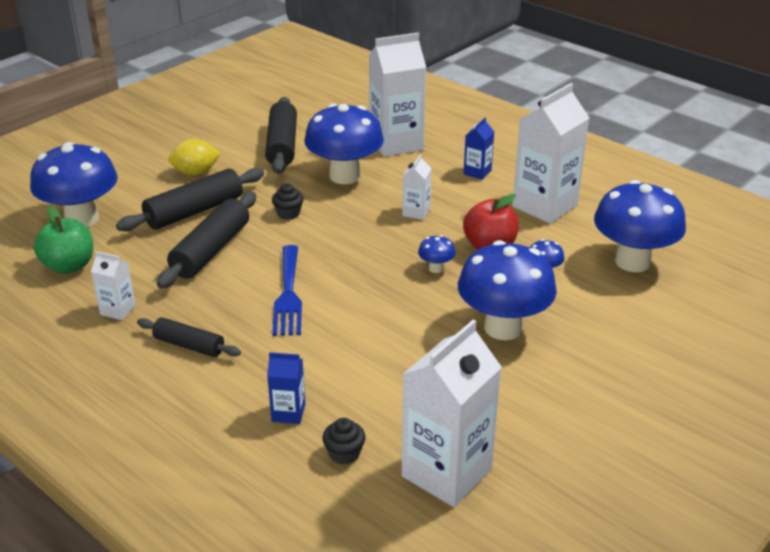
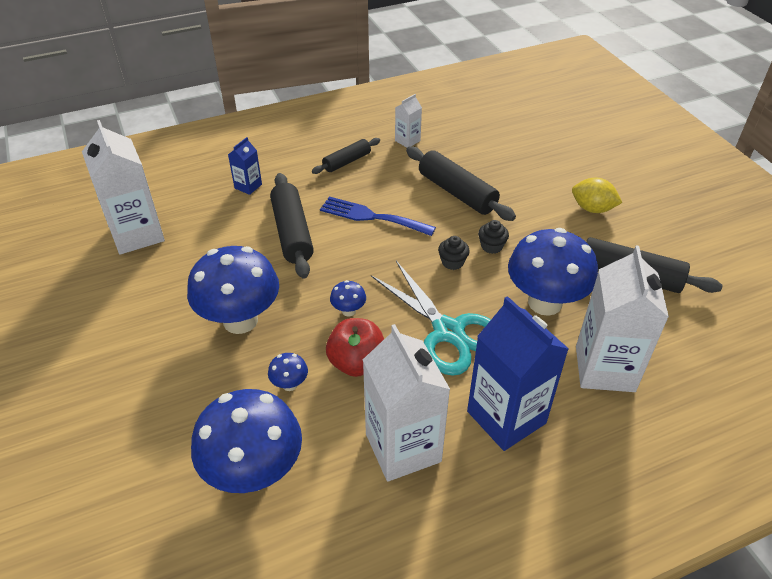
camera: 115 degrees right, 10 degrees up
(69, 266) = (475, 129): green apple -> none
(82, 219) = (538, 141): blue mushroom -> none
(194, 211) = (522, 195): black rolling pin -> black rolling pin (292, 233)
(195, 172) = (592, 209): yellow lemon -> yellow lemon turned 75 degrees counterclockwise
(344, 453) = (193, 198): black cupcake -> black cupcake (452, 262)
(416, 212) = (448, 332): white carton -> turquoise scissors
(477, 172) = (506, 417): blue carton -> blue carton, size x2.11

